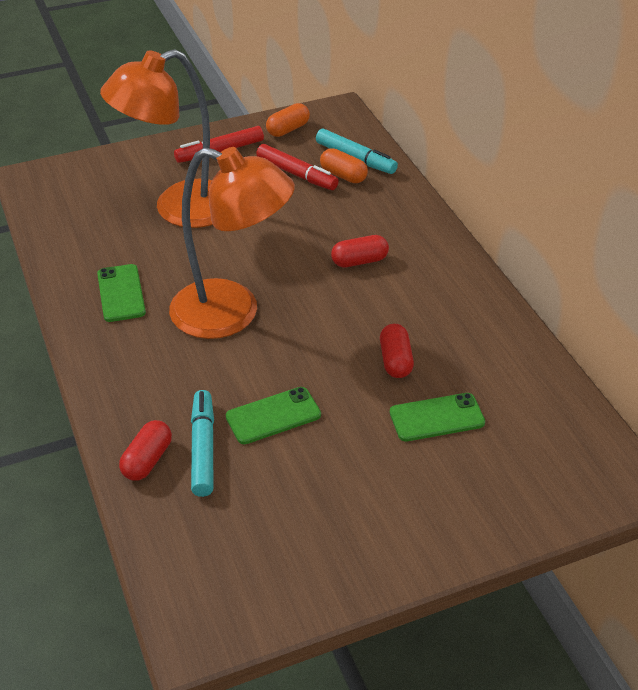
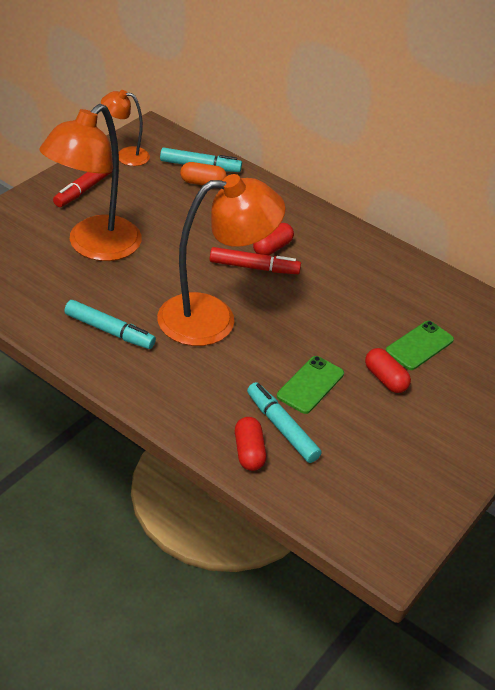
camera: 35 degrees left, 0 degrees up
(121, 293) = (109, 331): green phone -> turquoise marker
(288, 129) = (126, 155): orange capsule -> orange lamp
(297, 174) = (165, 191): red marker -> red marker (254, 267)
(395, 361) = (359, 315): red capsule -> red capsule (385, 379)

